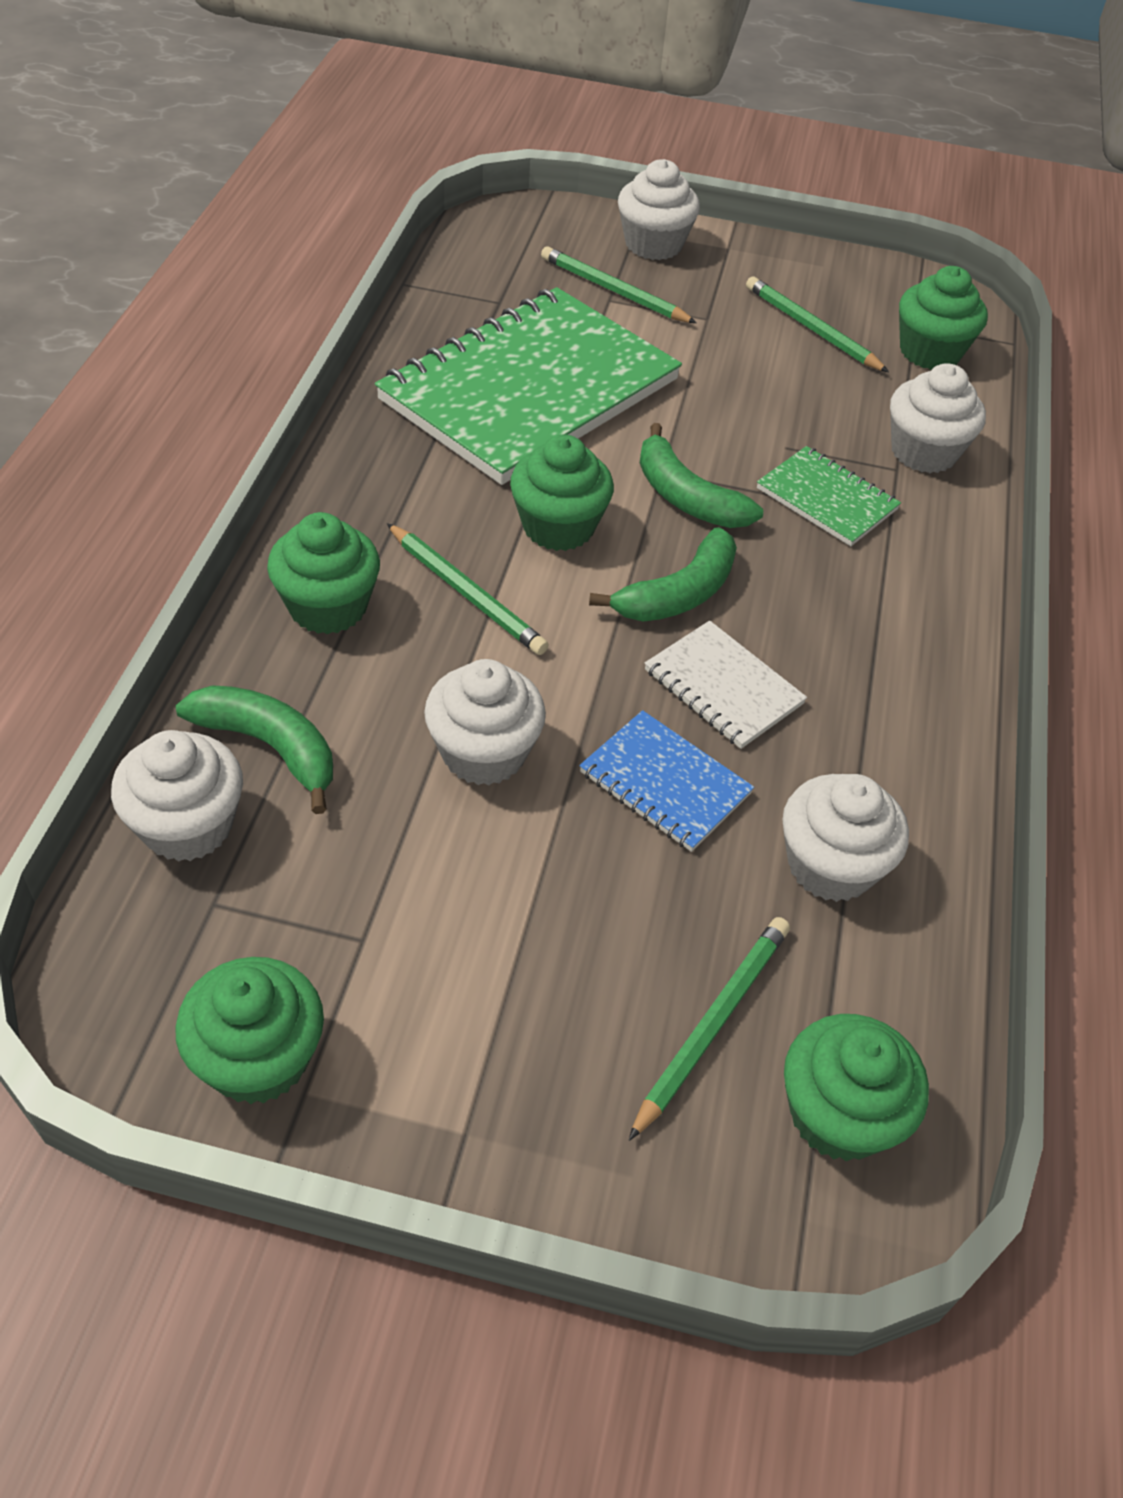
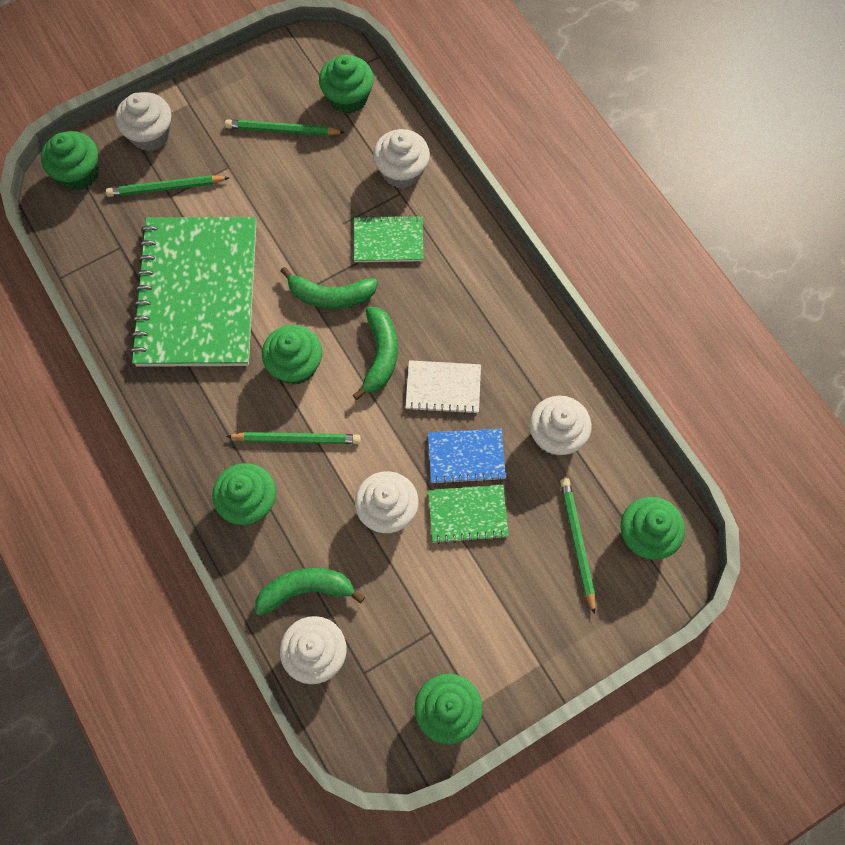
camera: 40 degrees left, 20 degrees up
(536, 226) = (79, 173): none -> green cupcake
(586, 848) = (467, 514): none -> green notebook

